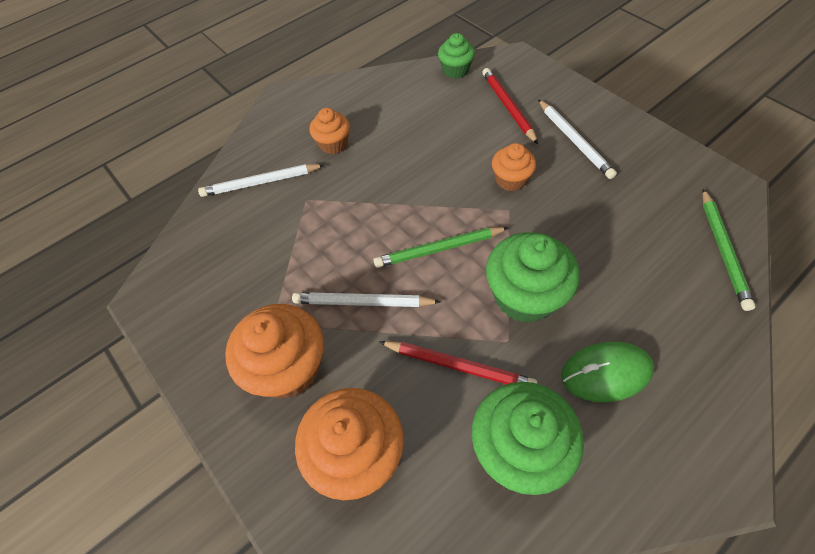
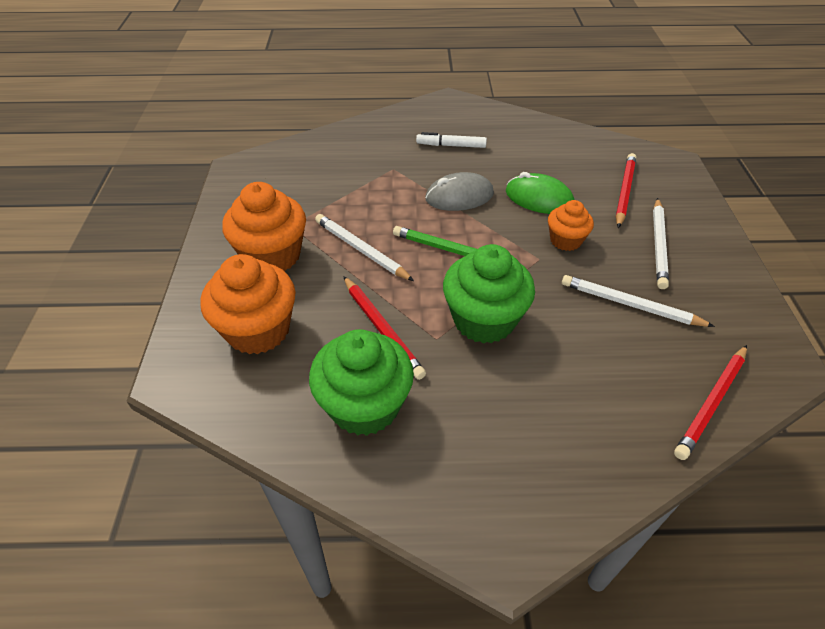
camera: 35 degrees right, 10 degrees down
(261, 182) = (374, 143): white pencil -> white pencil (630, 305)
(333, 144) = (451, 145): orange cupcake -> white marker
(391, 192) = (459, 196): none -> grey mouse
(455, 70) = (607, 145): green cupcake -> none
(606, 373) = (490, 410): green mouse -> green mouse (539, 198)
(723, 250) = (711, 403): green pencil -> red pencil

